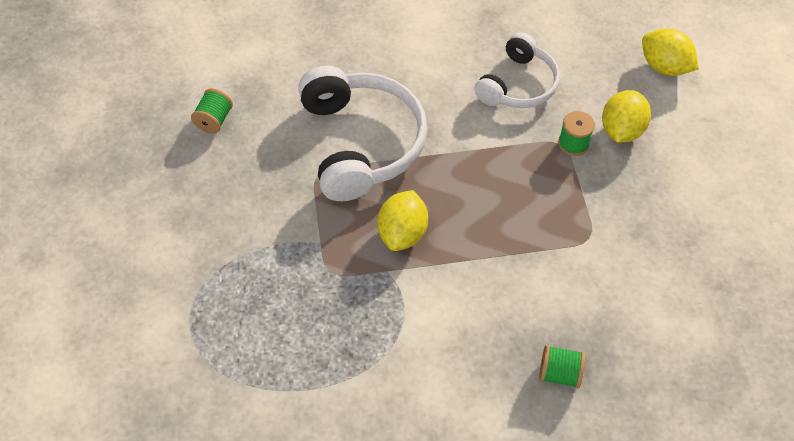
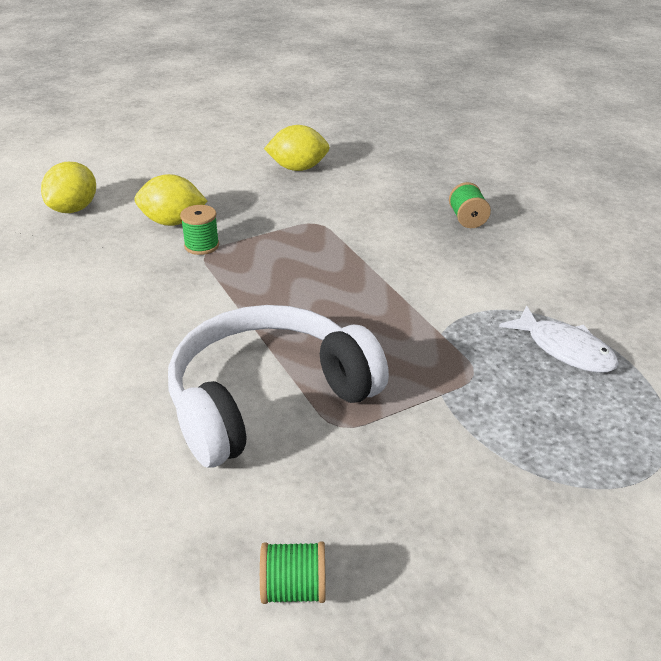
camera: 110 degrees left, 20 degrees down
(330, 350) = (565, 349): none -> white fish
(402, 233) = (385, 333): yellow lemon -> yellow lemon (298, 168)
(518, 85) = (123, 292): white headphones -> none

